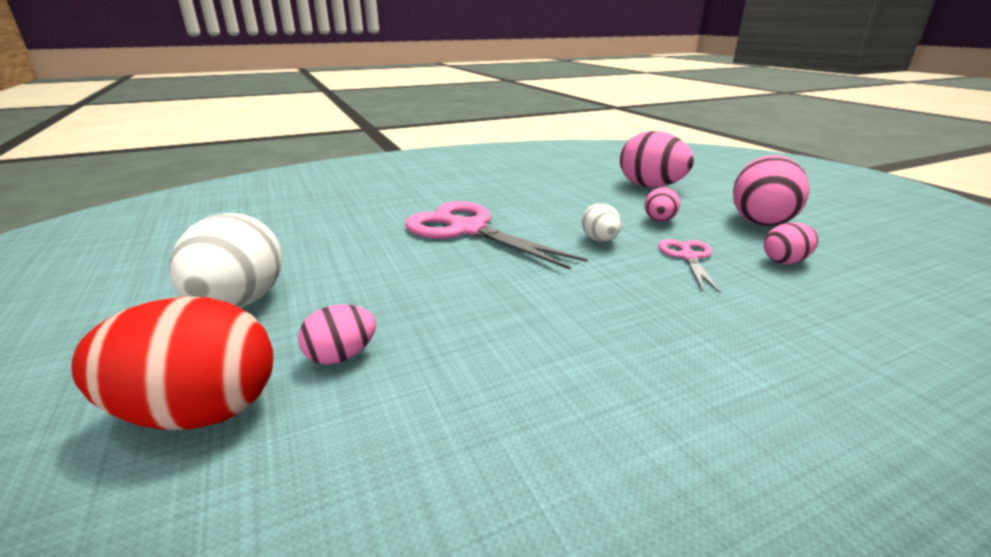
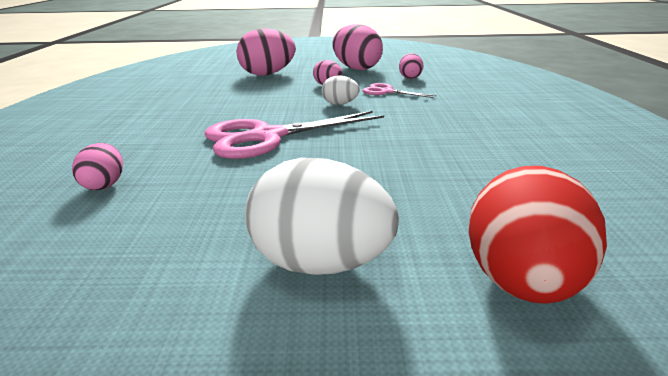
camera: 65 degrees left, 0 degrees up
(341, 356) = (456, 211): pink egg -> pink egg (104, 185)

